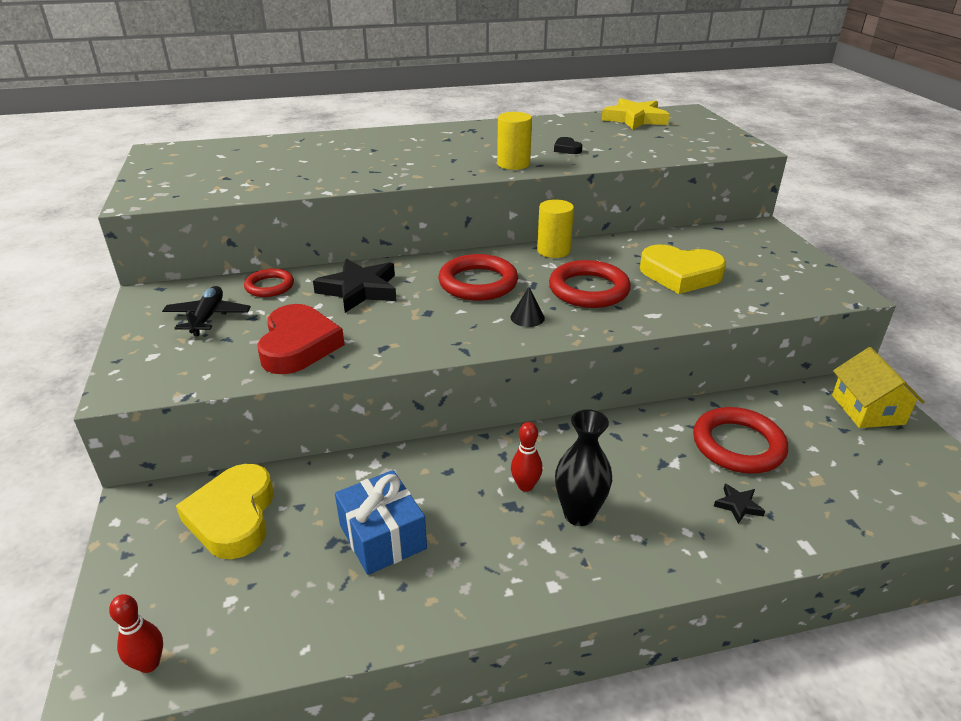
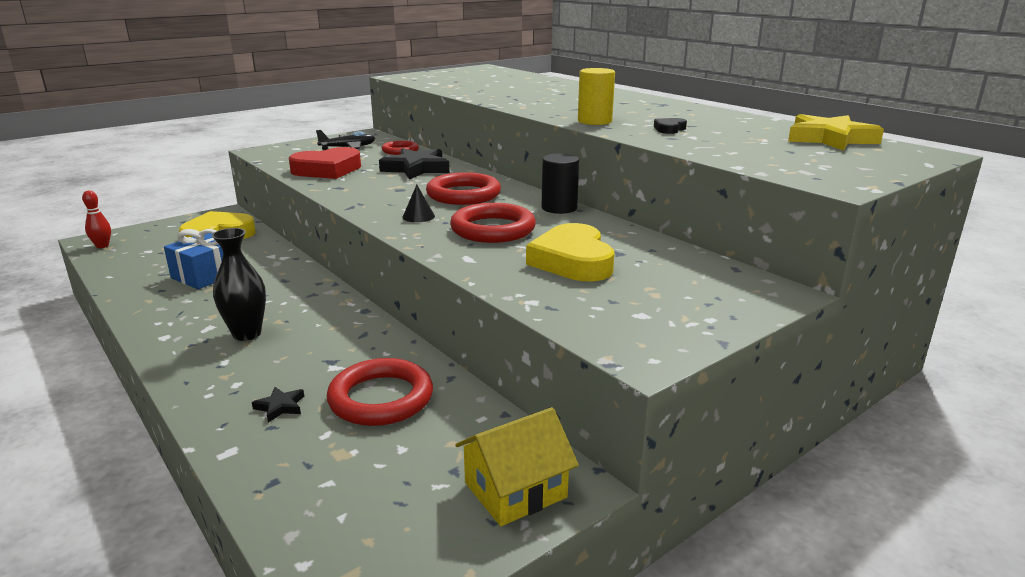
camera: 65 degrees right, 10 degrees down
(525, 486) = (276, 308): red bowling pin -> none
(553, 250) = (559, 208): yellow cylinder -> black cylinder

